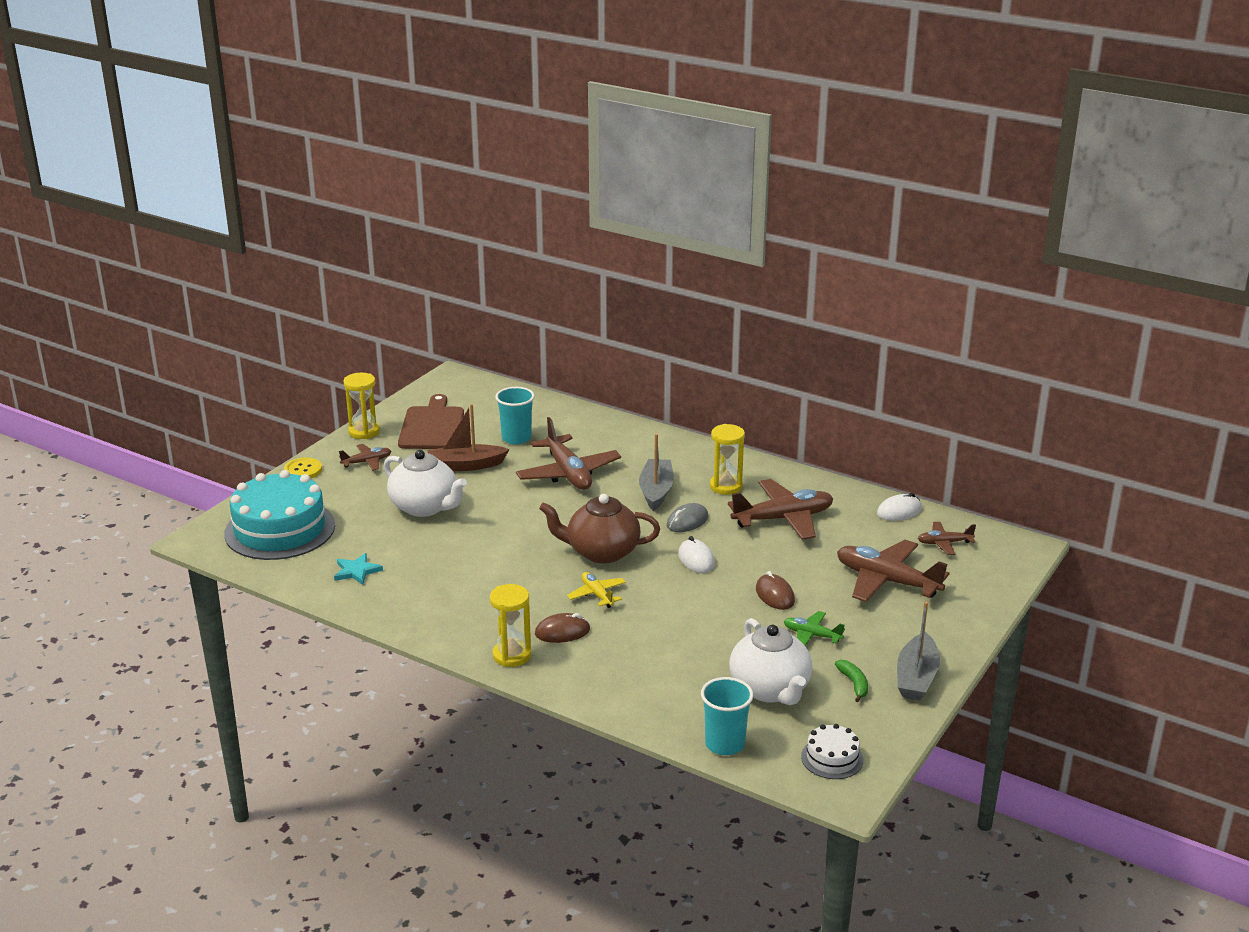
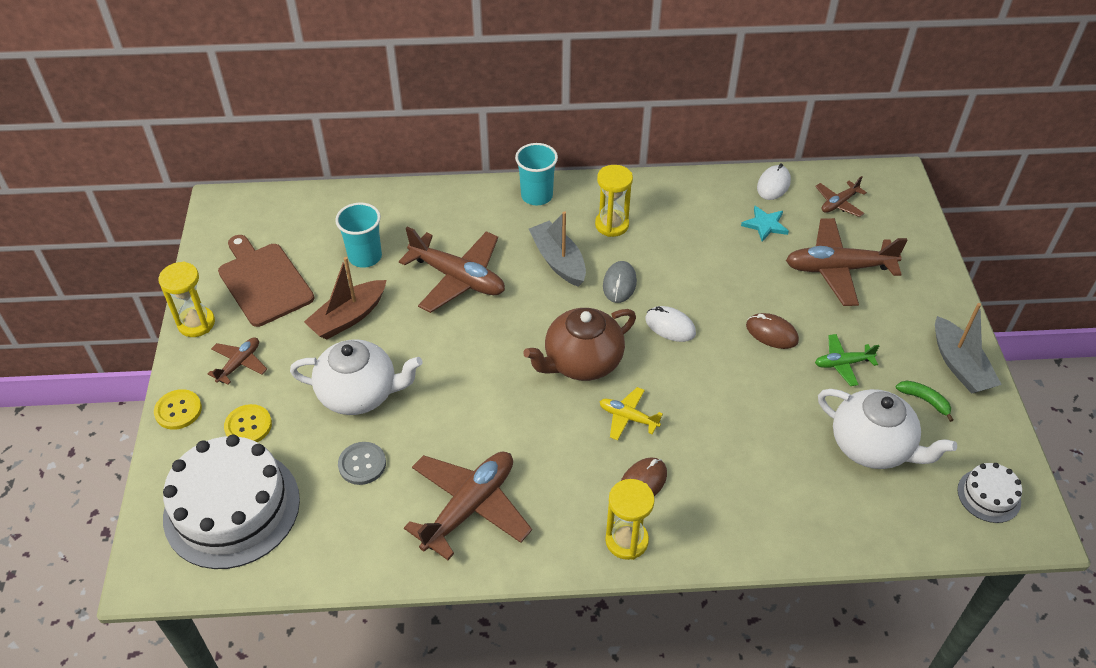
camera: 35 degrees left, 20 degrees up
(280, 529) = (232, 508): turquoise cake -> white cake
(336, 494) = (248, 426): none -> yellow button
(356, 571) = (371, 519): turquoise star -> turquoise star (765, 225)
(384, 542) = (362, 464): none -> grey button
(725, 744) = (899, 533): turquoise cup -> turquoise cup (537, 196)
(783, 519) = (694, 240): brown plane -> brown plane (469, 507)

